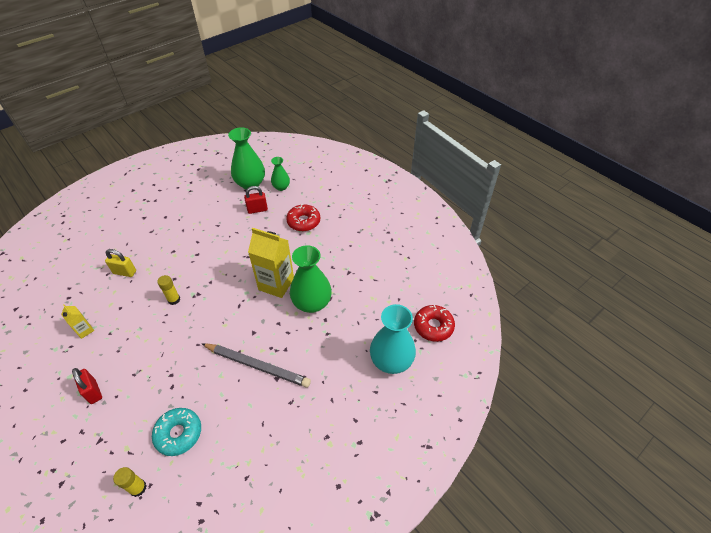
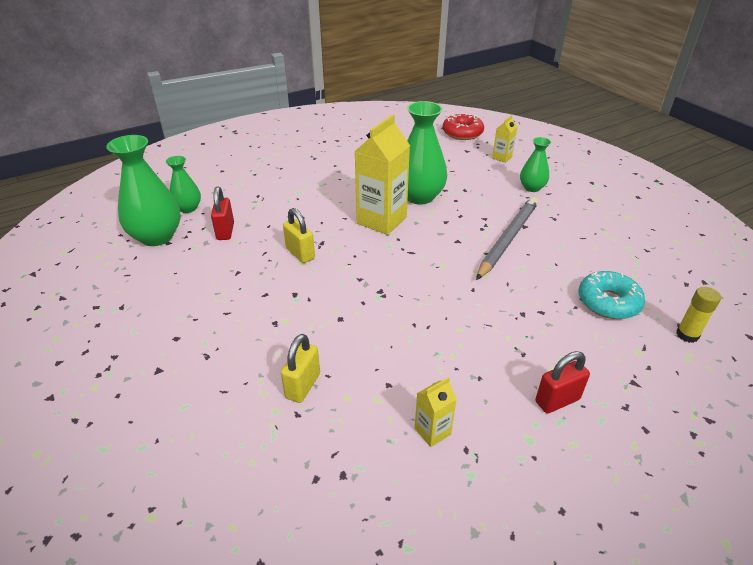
camera: 80 degrees left, 10 degrees down
(174, 300) = (386, 316): yellow glue stick -> none
(235, 248) = (300, 254): none -> yellow padlock
(303, 221) = (275, 194): red donut -> none
(339, 386) = (532, 188): none -> green vase
(391, 361) = (502, 157): turquoise vase -> yellow carton

